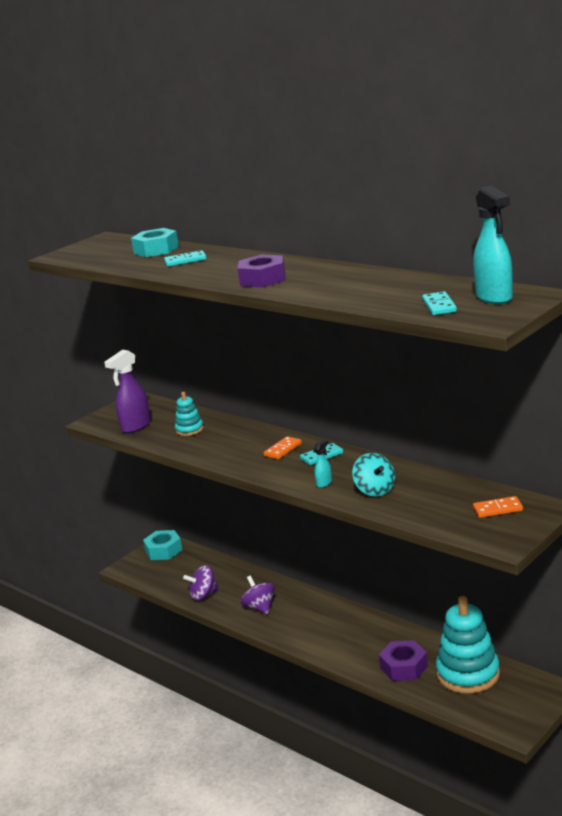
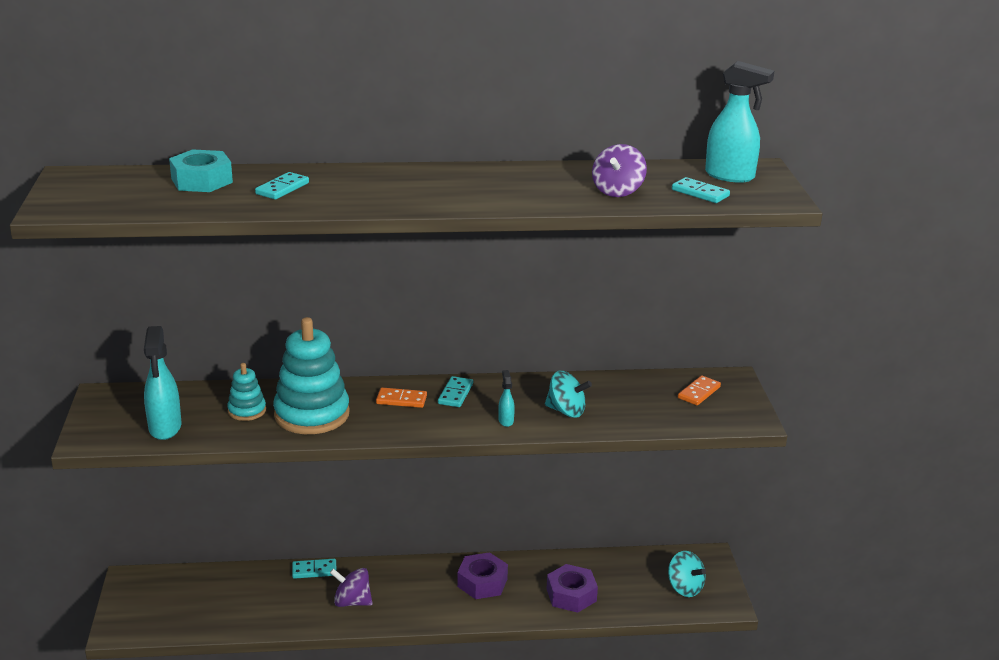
camera: 50 degrees left, 5 degrees up
(135, 427) = (165, 428): purple spray bottle -> turquoise spray bottle
(163, 550) = (143, 588): turquoise nut -> none
(204, 595) = (267, 616): purple spinning top -> purple spinning top (617, 191)
(262, 279) = (443, 195): purple nut -> purple nut (482, 582)
(263, 579) = (314, 570): none -> turquoise domino
(283, 450) = (401, 400): orange domino -> orange domino turned 75 degrees counterclockwise
(468, 674) = (631, 575): turquoise stacking toy -> turquoise stacking toy (312, 414)
(497, 702) = (684, 588): none -> turquoise spinning top

